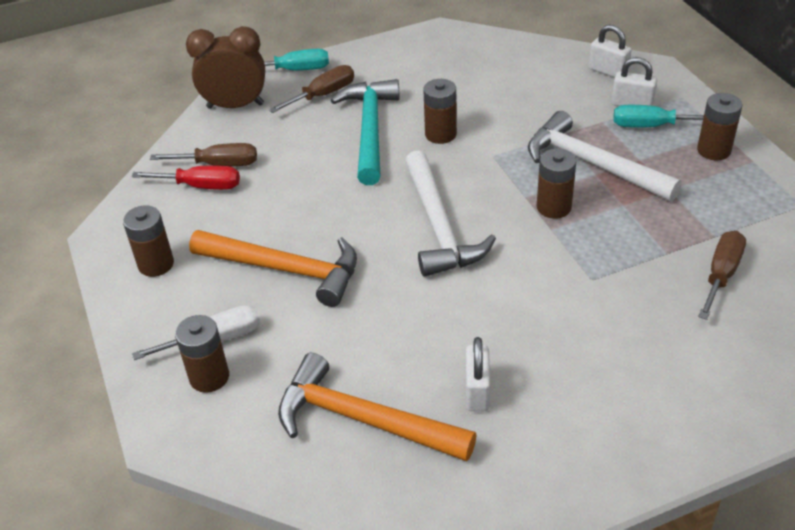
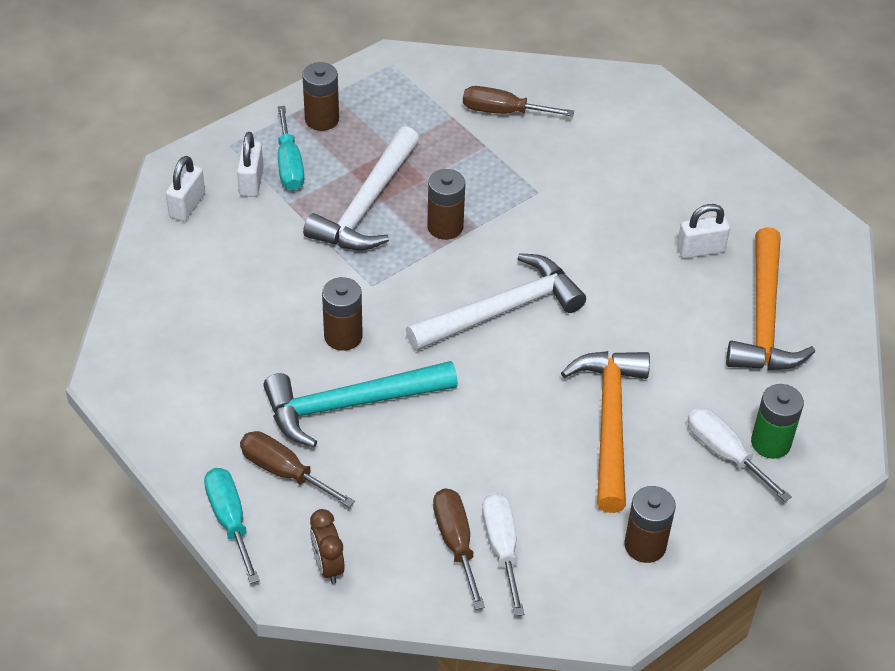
camera: 110 degrees left, 5 degrees up
(201, 186) = (502, 548): red screwdriver -> white screwdriver
(209, 377) = (770, 443): brown battery -> green battery
(235, 106) = (328, 566): brown clock -> brown clock, size x0.56

